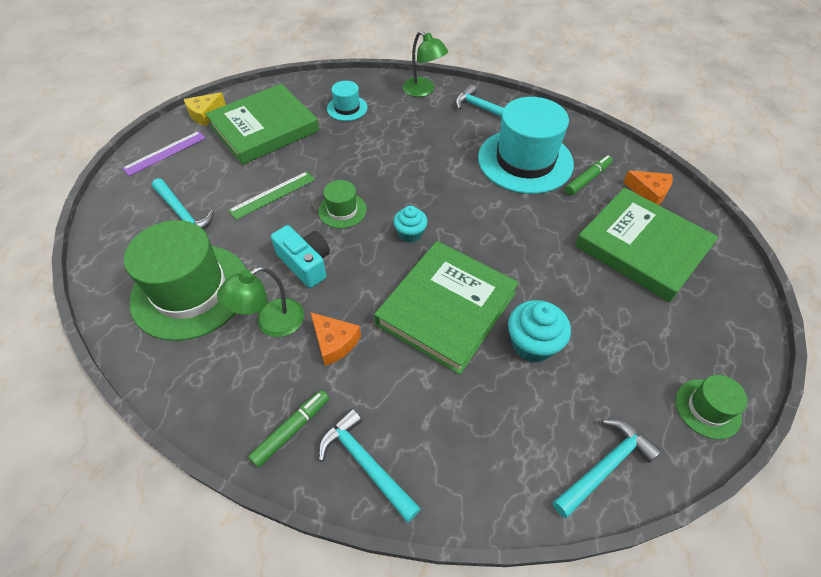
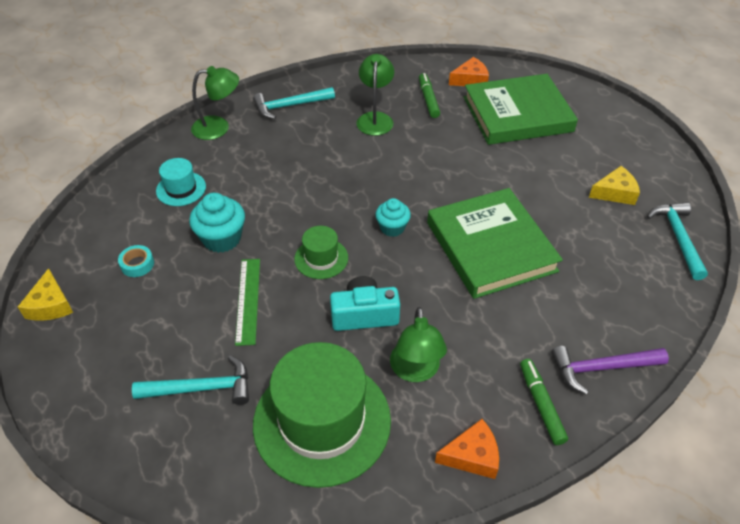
camera: 55 degrees left, 5 degrees down
(165, 153) = (78, 368): purple ruler -> none
(264, 128) = (137, 264): green book -> turquoise tape
(334, 342) = (471, 335): orange cheese -> orange cheese (472, 456)
(365, 464) = (602, 368): turquoise hammer -> purple hammer
(525, 161) = (375, 118): turquoise hat -> green lamp
(532, 344) = (559, 217): turquoise cupcake -> turquoise cupcake (222, 238)
(615, 377) = (615, 193): none -> yellow cheese
(707, 408) = (665, 167): green hat -> none

